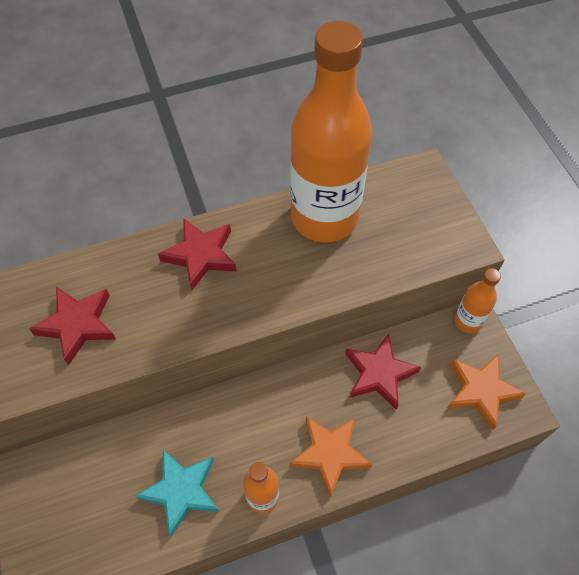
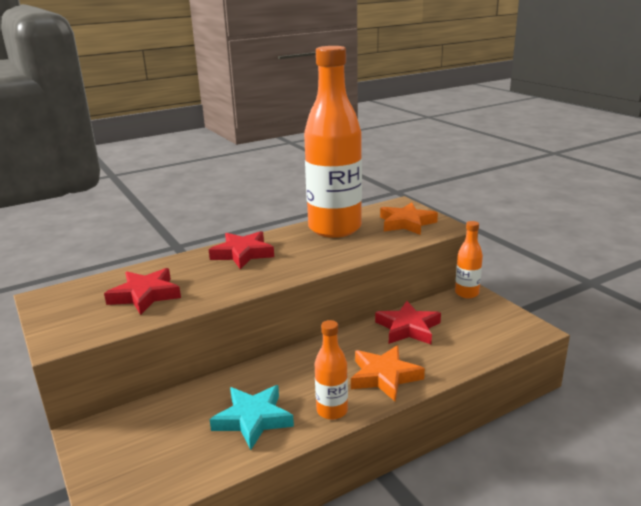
camera: 10 degrees left, 35 degrees down
(481, 391) = (496, 325): orange star -> orange star (406, 223)

